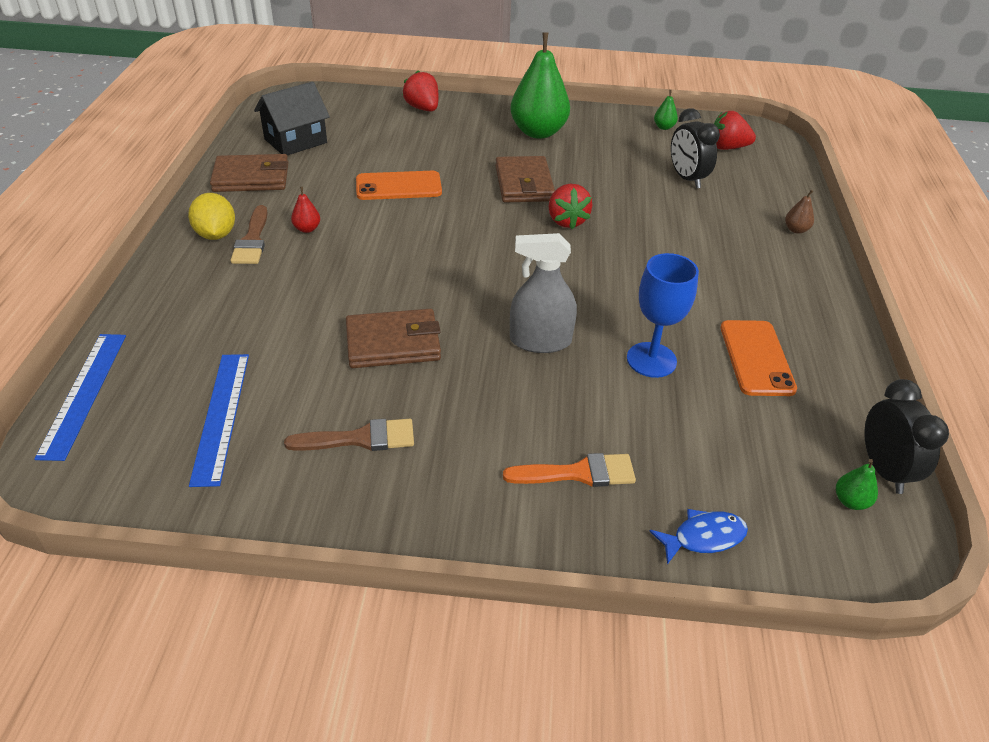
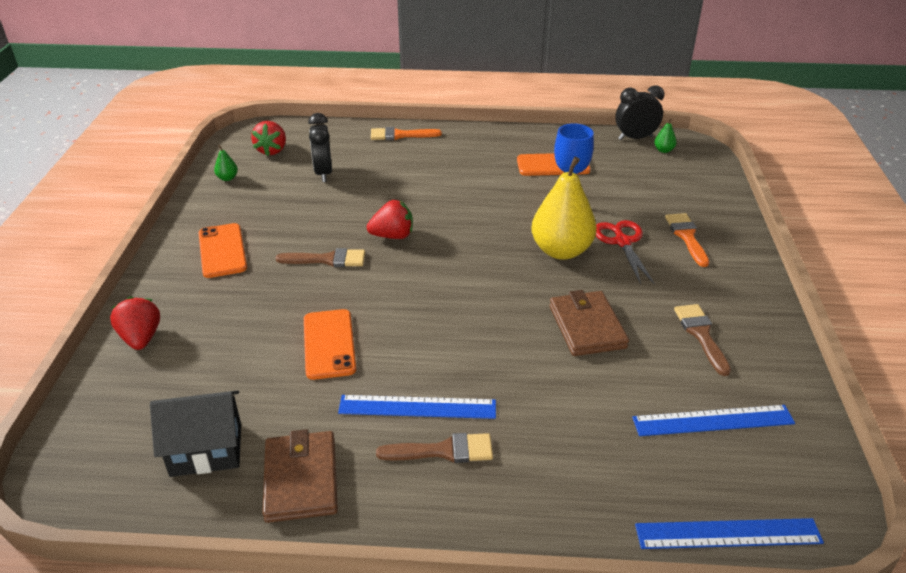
camera: 90 degrees left, 5 degrees down
(216, 234) = (435, 488): yellow lemon -> none
(295, 141) = (206, 450): black house -> black house turned 60 degrees counterclockwise
(307, 229) = (417, 407): red pear -> blue ruler
(423, 108) = (141, 338): red strawberry -> red strawberry turned 105 degrees clockwise
(524, 184) = (327, 259): brown wallet -> brown brush
(538, 132) = (222, 251): green pear -> orange phone
(540, 341) = (561, 251): grey spray bottle -> yellow pear
(562, 400) = (622, 242): none -> red scissors
(687, 178) = (323, 173): black clock -> black clock turned 105 degrees clockwise
(703, 537) = (713, 196): blue fish -> none
(796, 230) = (400, 135): brown pear -> orange brush

